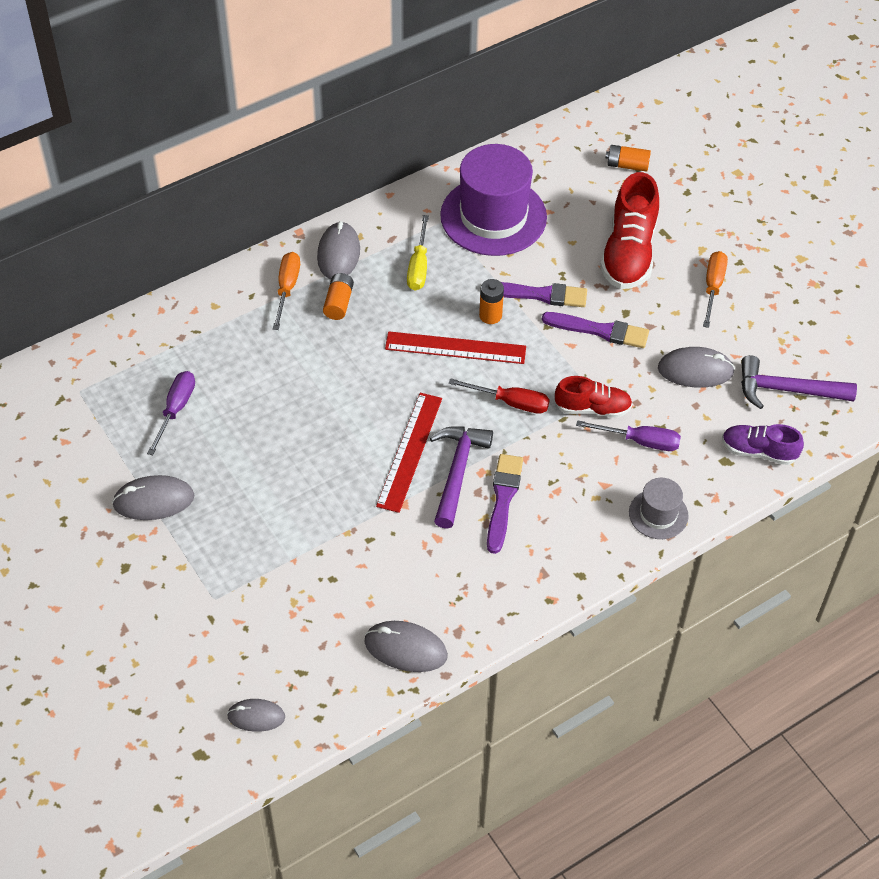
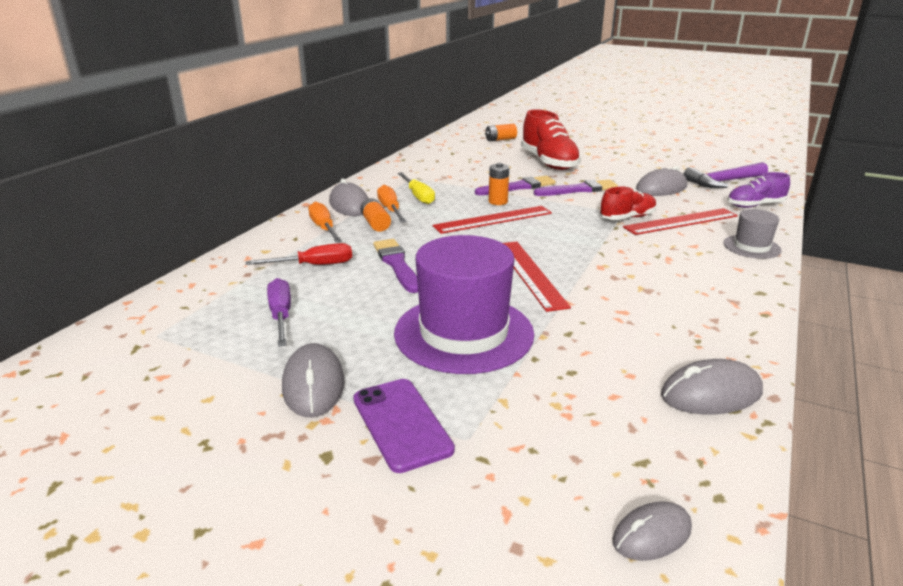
camera: 30 degrees left, 25 degrees down
(153, 500) = (313, 385): grey mouse -> grey mouse turned 60 degrees counterclockwise
(184, 565) = (401, 424): none -> purple phone
(457, 472) = (582, 272): purple hammer -> none
(493, 216) = (444, 169): purple hat -> purple hat (464, 333)
(503, 499) = (639, 274): purple brush -> purple brush (397, 264)
(510, 402) = (569, 230): red screwdriver -> red screwdriver (314, 265)
(640, 441) = (681, 221): purple screwdriver -> red ruler
(713, 287) = (616, 162): orange screwdriver -> orange screwdriver (390, 209)

